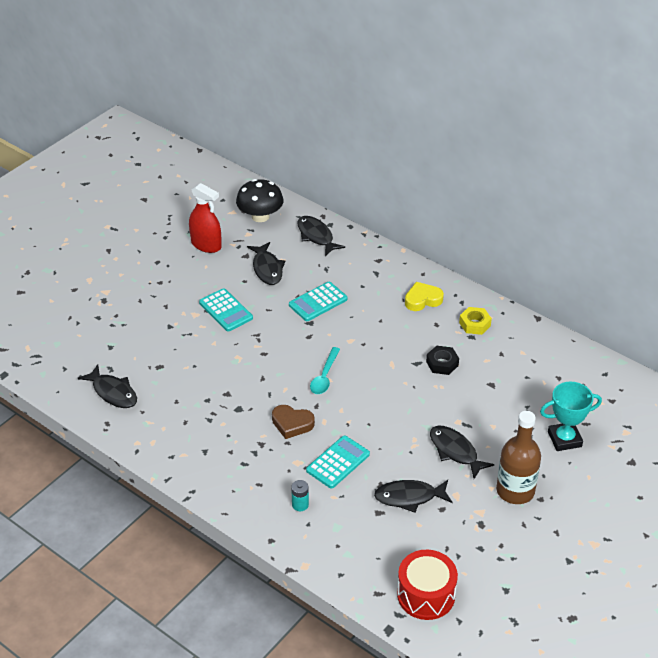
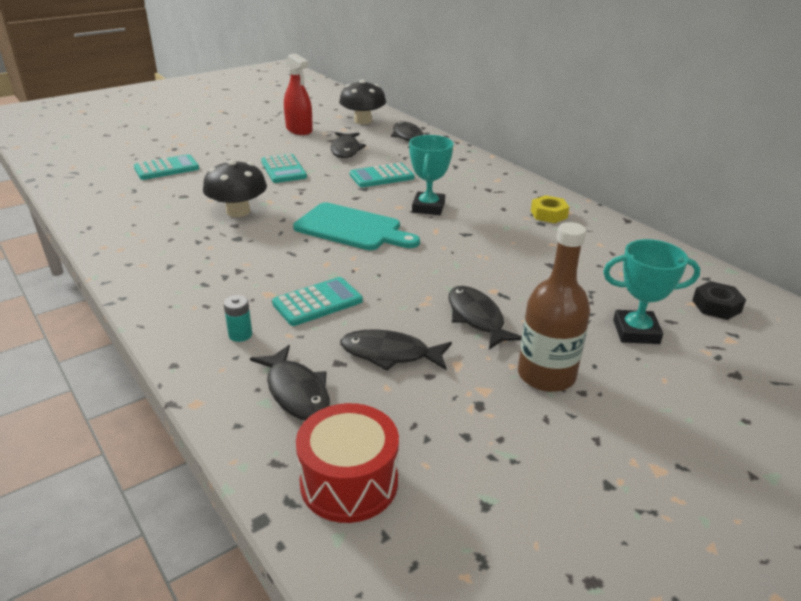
camera: 15 degrees right, 10 degrees down
(113, 392) = (119, 206): black fish -> black fish (296, 392)
(118, 332) = (166, 168): none -> turquoise calculator
(219, 376) = (238, 211): none -> black mushroom
(292, 424) = (287, 259): brown heart -> none
(324, 376) = (352, 228): turquoise spoon -> turquoise cutting board
(375, 337) = (428, 207): none -> turquoise trophy
(422, 300) = (496, 189): yellow heart -> none
(442, 363) = (496, 238): black nut -> black nut (716, 306)

